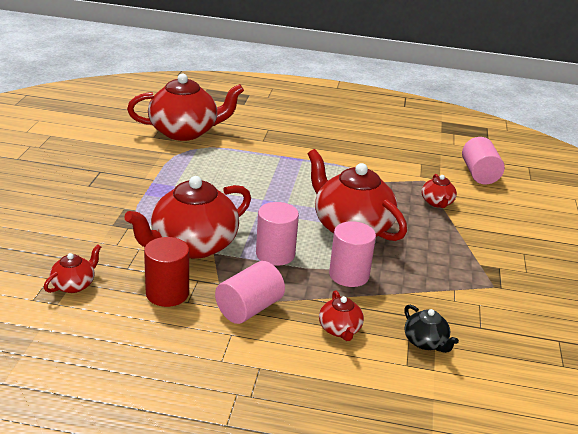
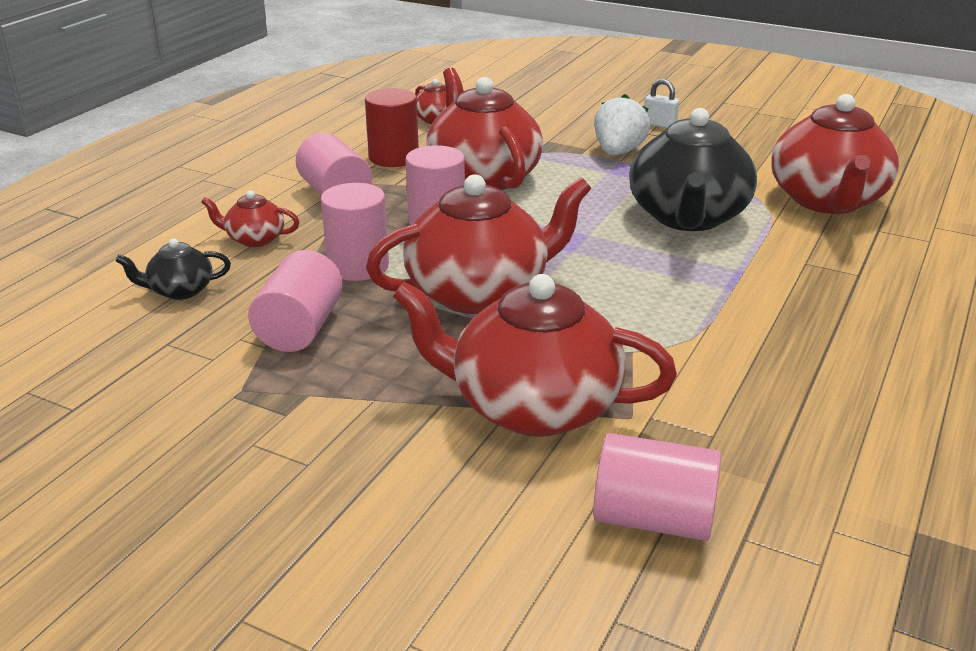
camera: 110 degrees right, 0 degrees up
(70, 181) = (659, 124): none -> white padlock
(129, 195) = (618, 152): none -> white strawberry
(225, 170) = (687, 217): none -> black teapot
(429, 281) = (300, 329): none -> pink cylinder
(437, 203) = (532, 406): red teapot -> red teapot, size x2.19

